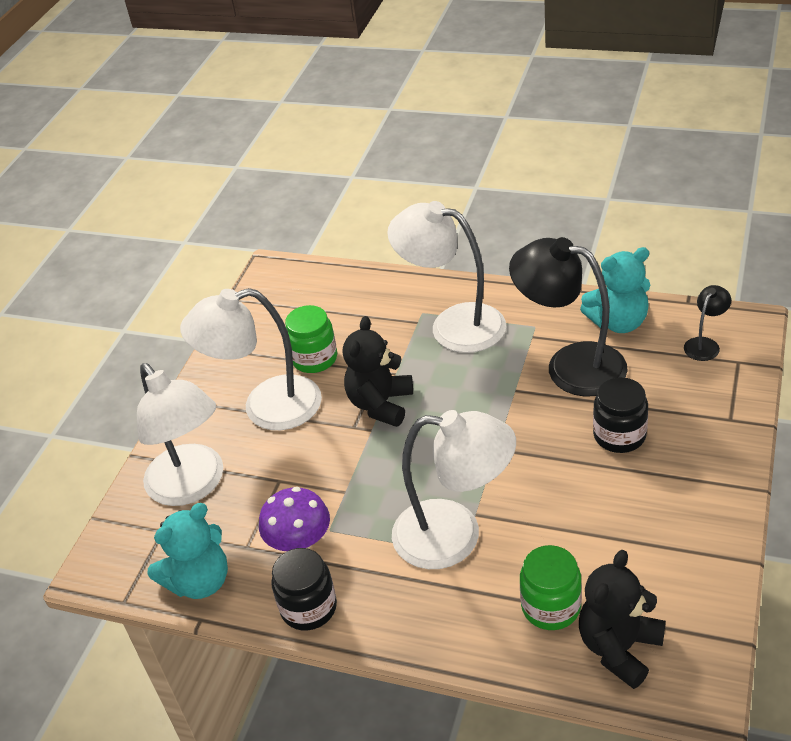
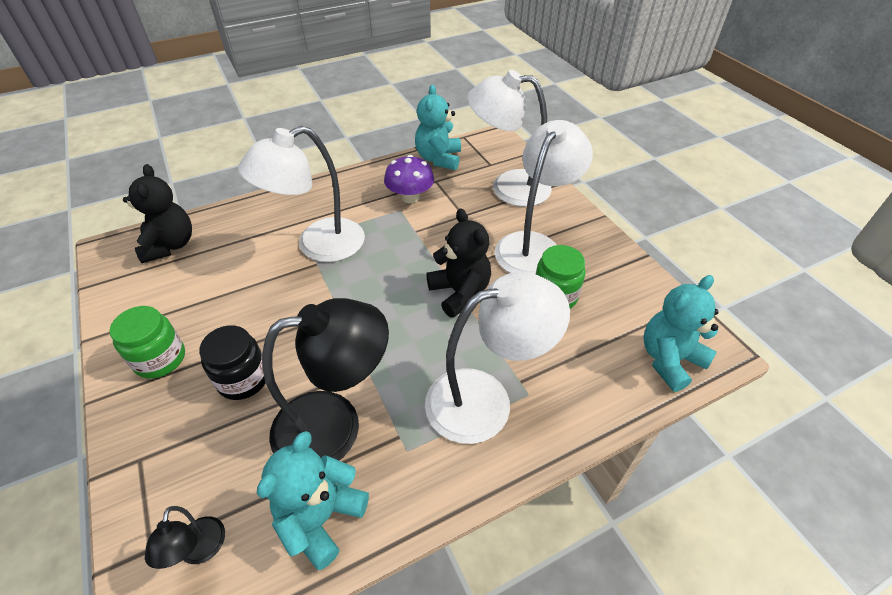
camera: 130 degrees right, 5 degrees up
(307, 281) = (669, 360): none -> turquoise teddy bear
(309, 608) = (368, 177): black jar -> none
(551, 607) = (226, 243): green jar -> green jar (160, 359)

